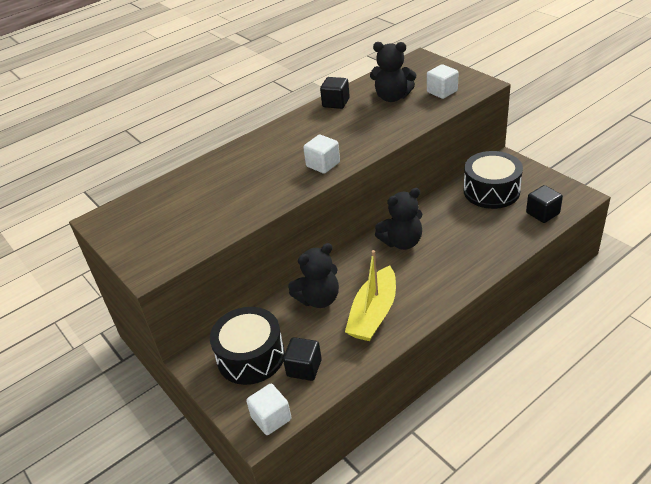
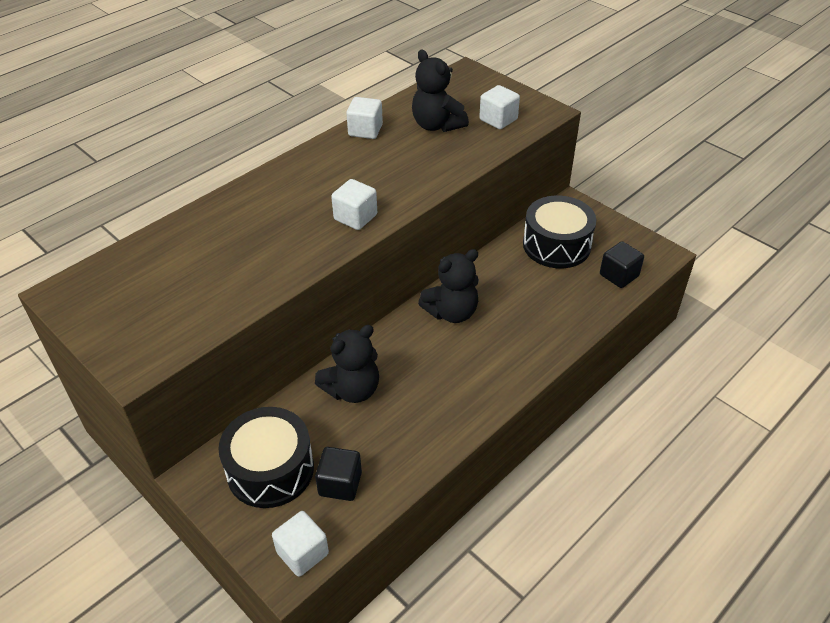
camera: 10 degrees left, 5 degrees up
(336, 103) = (365, 130): black cube -> white cube
(373, 313) = (422, 409): yellow boat -> none
(392, 97) = (437, 125): black teddy bear -> black teddy bear turned 45 degrees clockwise

